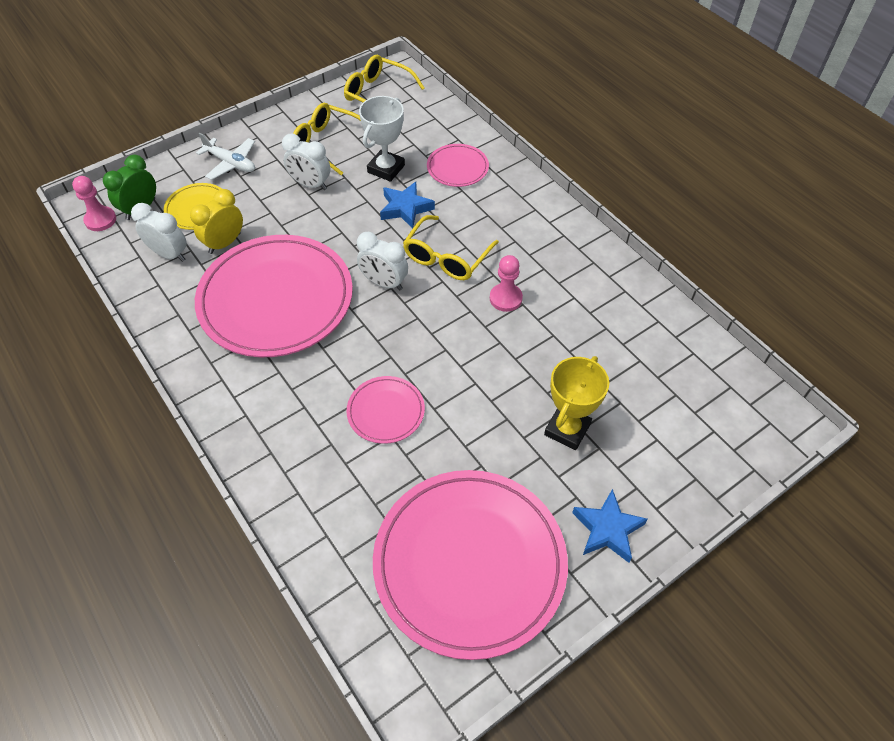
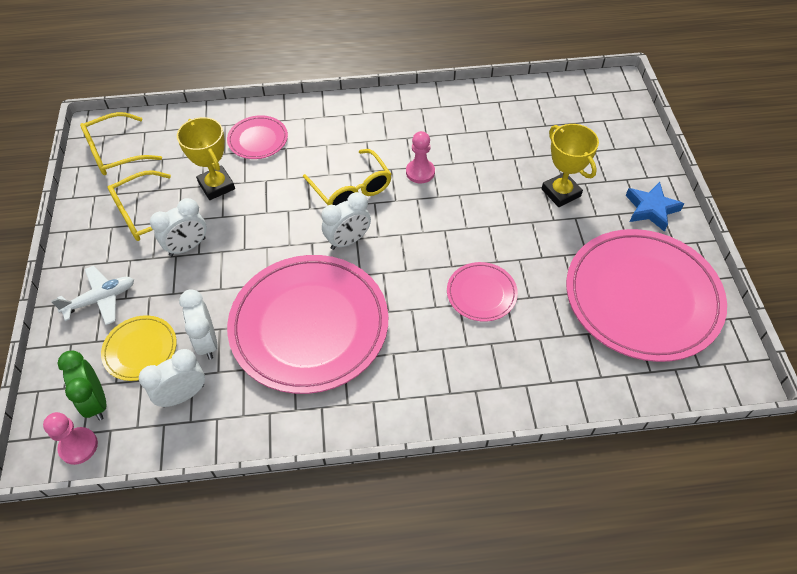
camera: 60 degrees left, 0 degrees up
(225, 243) = (207, 342): yellow clock -> white clock
(386, 169) = (216, 186): white trophy -> yellow trophy
(405, 208) = (275, 192): blue star -> none

